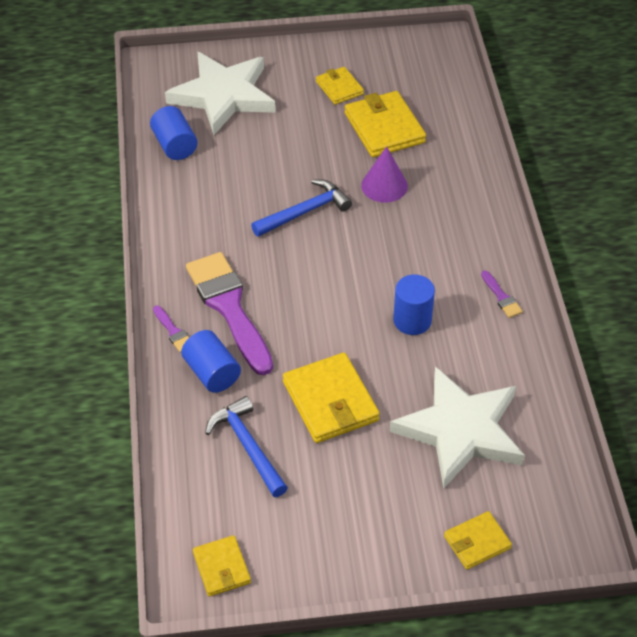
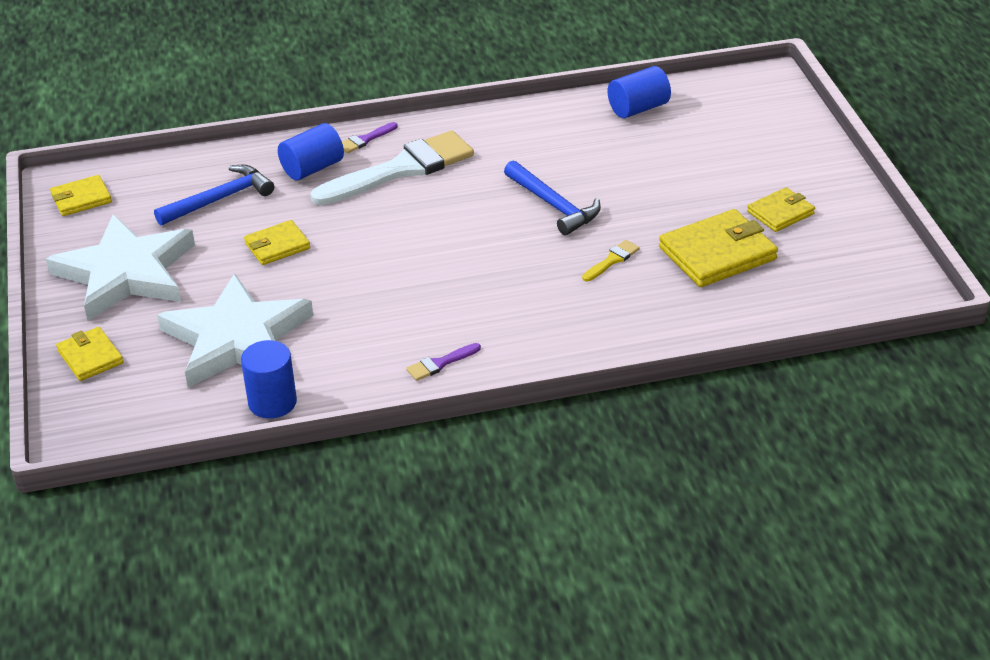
camera: 85 degrees right, 10 degrees down
(223, 95) = (733, 130): white star -> white star (126, 273)
(229, 307) = (401, 169): purple brush -> white brush
(330, 401) = (277, 246): yellow wallet -> yellow wallet, size x0.58
(384, 185) = (612, 260): purple cone -> yellow brush
(412, 320) = (395, 295): blue cylinder -> blue cylinder (272, 402)

